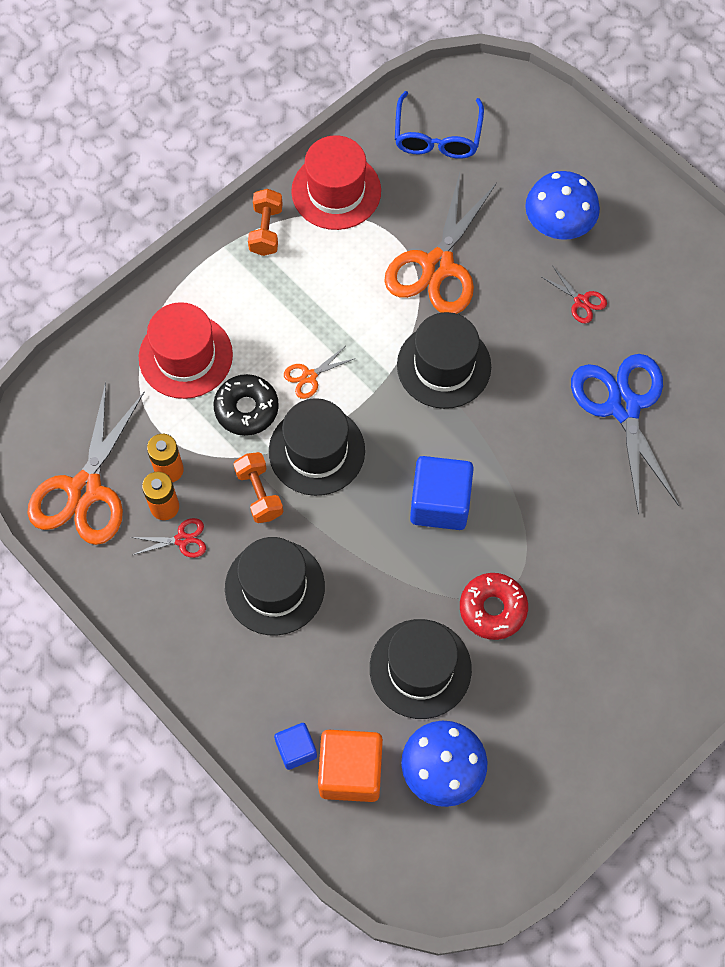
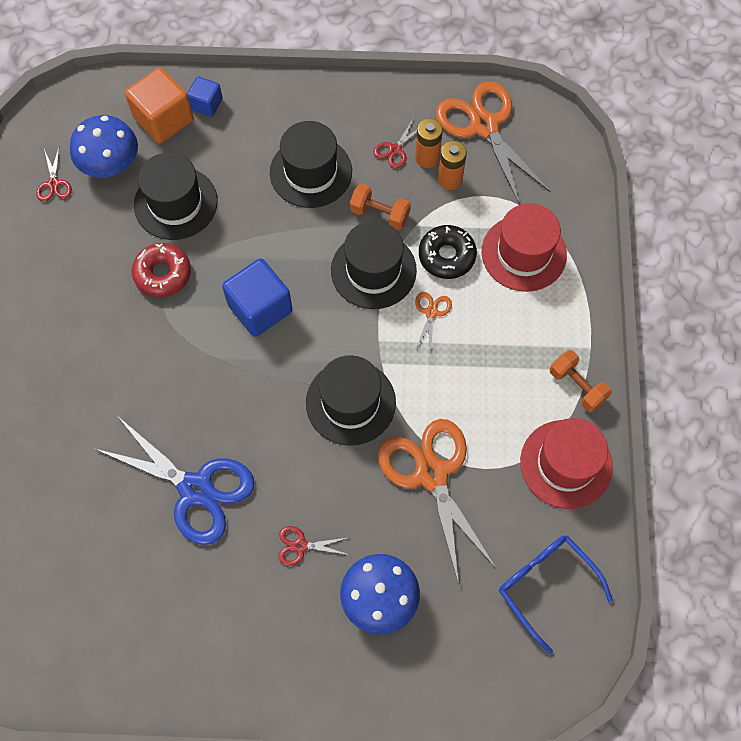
camera: 135 degrees right, 0 degrees up
(513, 796) = (54, 184): none -> red scissors

